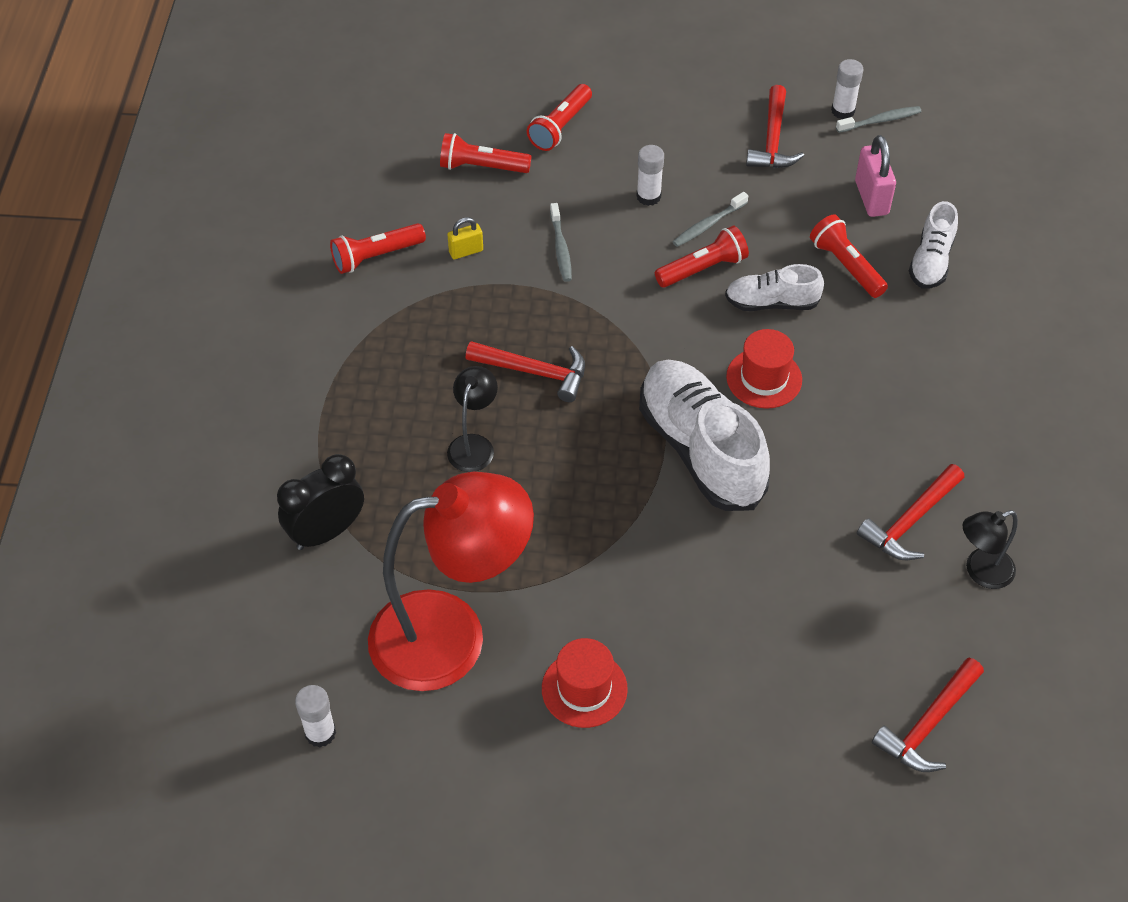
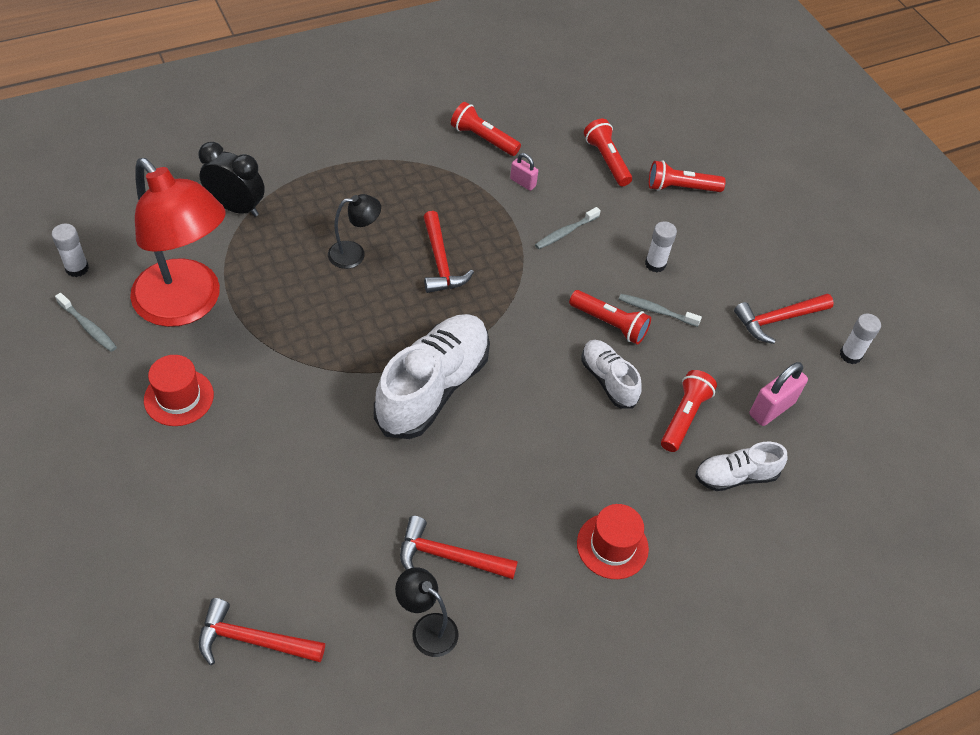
camera: 55 degrees right, 0 degrees up
(466, 251) = (523, 182): yellow padlock -> pink padlock
(764, 378) = (529, 403): red hat -> red hat (612, 546)
(880, 121) = (862, 385): grey toothbrush -> grey toothbrush (88, 327)

